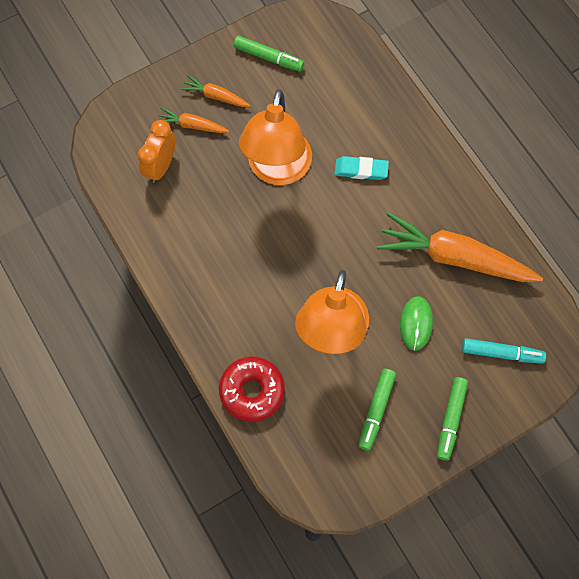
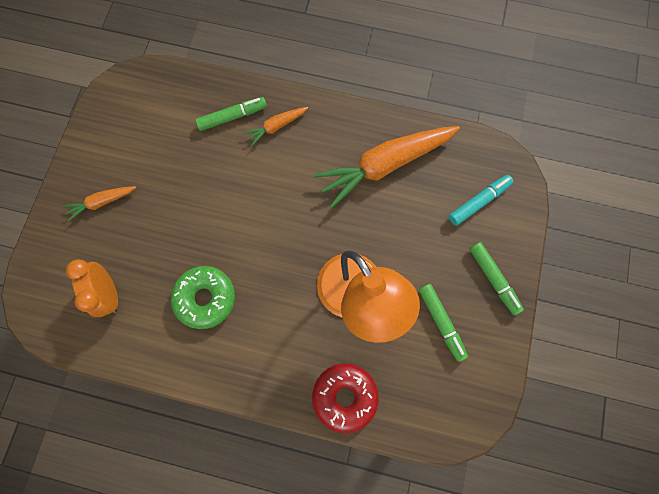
camera: 45 degrees left, 5 degrees up
(192, 125) = (104, 240): orange carrot -> orange carrot (276, 127)
(222, 231) = (205, 298): none -> green donut
(268, 57) = (115, 139): green marker -> green marker (232, 117)
(277, 170) = (202, 216): orange lamp -> none
(361, 170) = (262, 162): turquoise eraser -> none
(416, 323) = (406, 235): green mouse -> none

